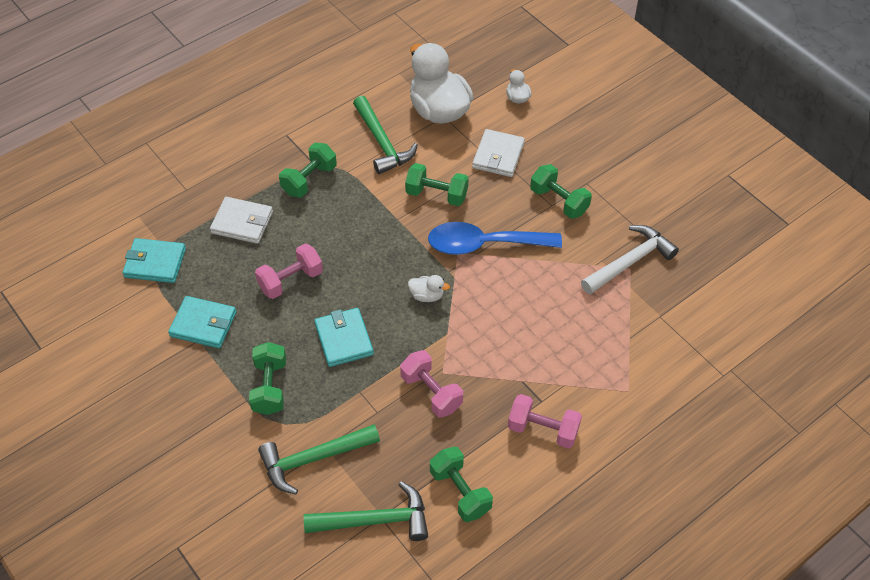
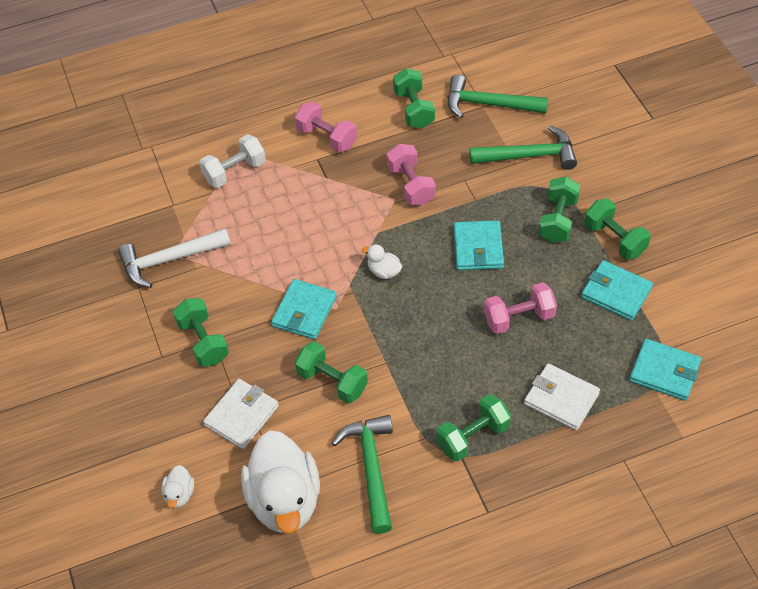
camera: 160 degrees left, 0 degrees up
(209, 379) = (614, 239): none -> green dumbbell
(484, 244) = (304, 311): blue spoon -> turquoise wallet
(619, 365) = (234, 171): none -> white dumbbell

